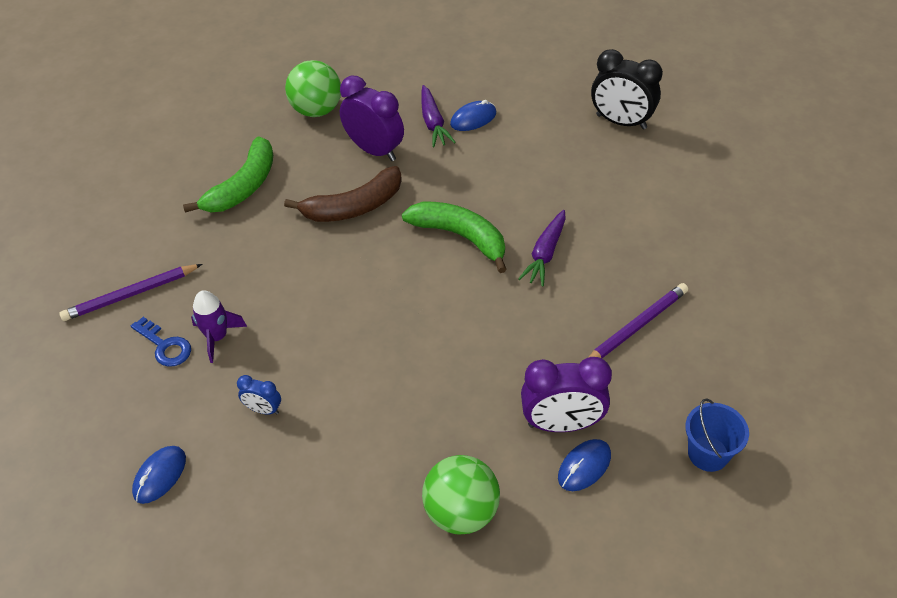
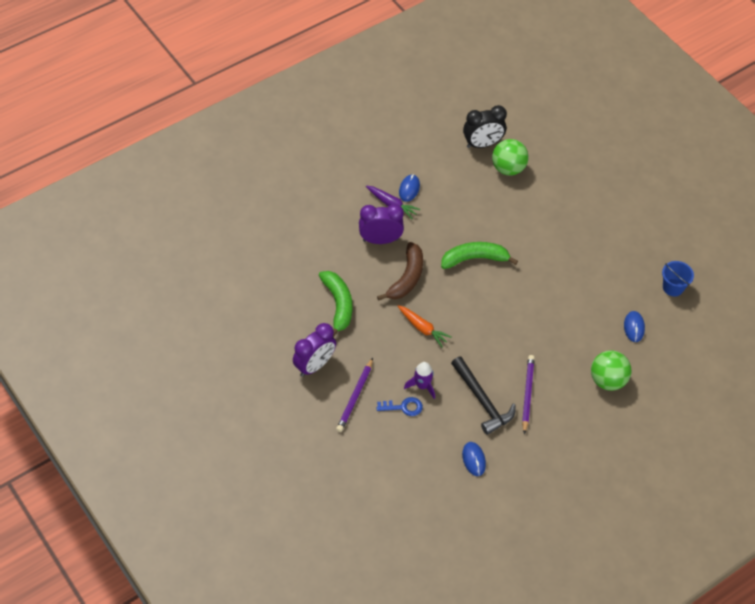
camera: 45 degrees left, 5 degrees up
(263, 409) = (482, 401): blue clock -> black hammer
(301, 273) = (422, 328): none -> orange carrot
(316, 110) = (322, 236): green ball -> green ball (508, 168)
(545, 253) = (521, 241): purple carrot -> none
(561, 424) = (608, 316): purple clock -> purple clock (314, 365)
(636, 326) = (594, 250): purple pencil -> purple pencil (527, 394)

